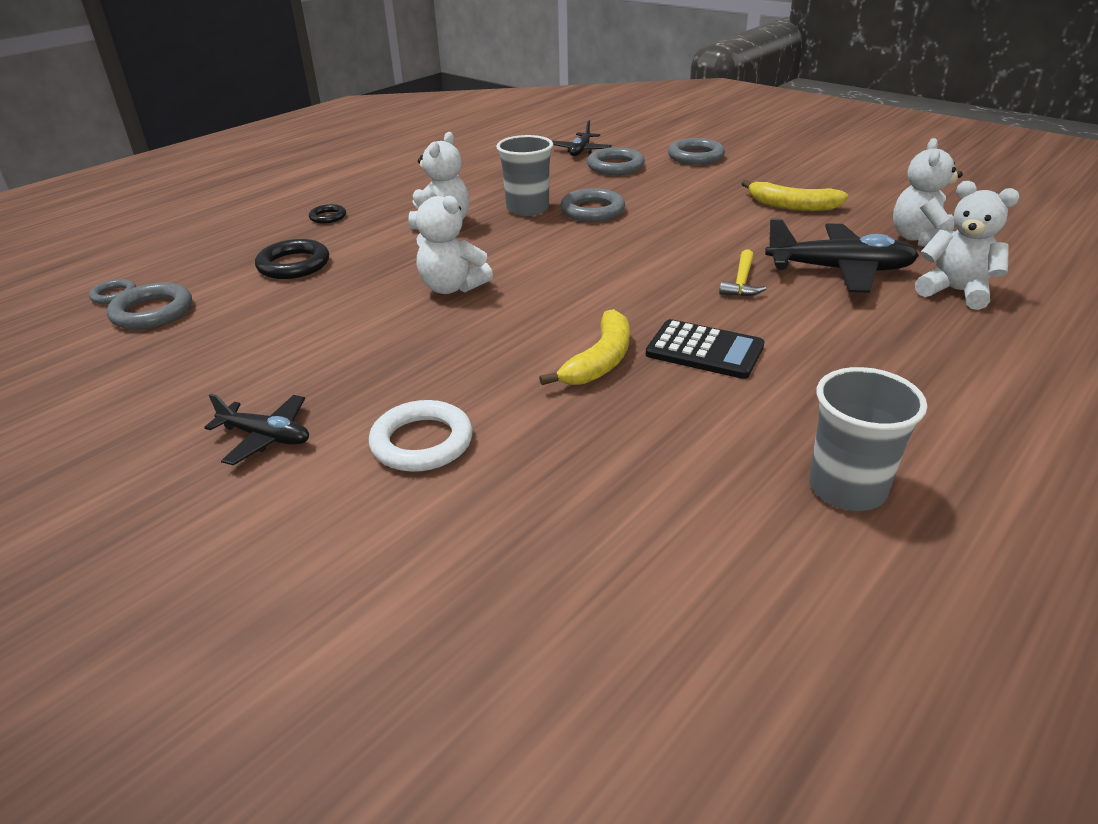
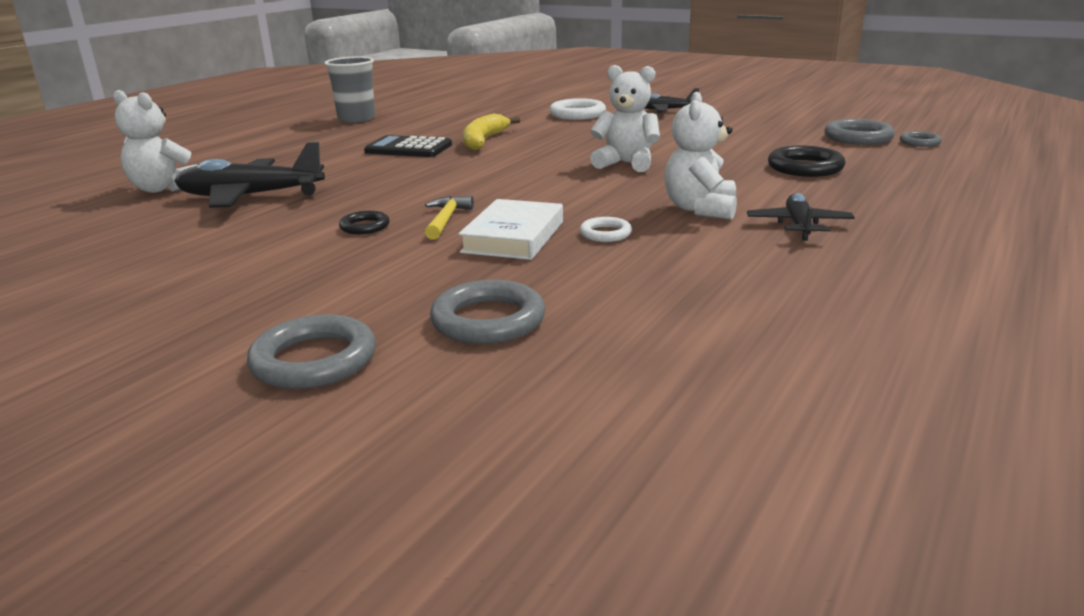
camera: 170 degrees right, 10 degrees down
(328, 217) = (863, 208): black ring -> black ring (365, 226)
(527, 209) = (605, 234): grey cup -> white ring
(580, 151) = (573, 363): black plane -> black plane (798, 226)
(592, 210) = (513, 237): grey ring -> white book
(741, 282) = (356, 183): yellow hammer -> yellow hammer (446, 220)
(792, 206) = (225, 260): yellow banana -> none
(920, 239) = (117, 229): white teddy bear -> none

